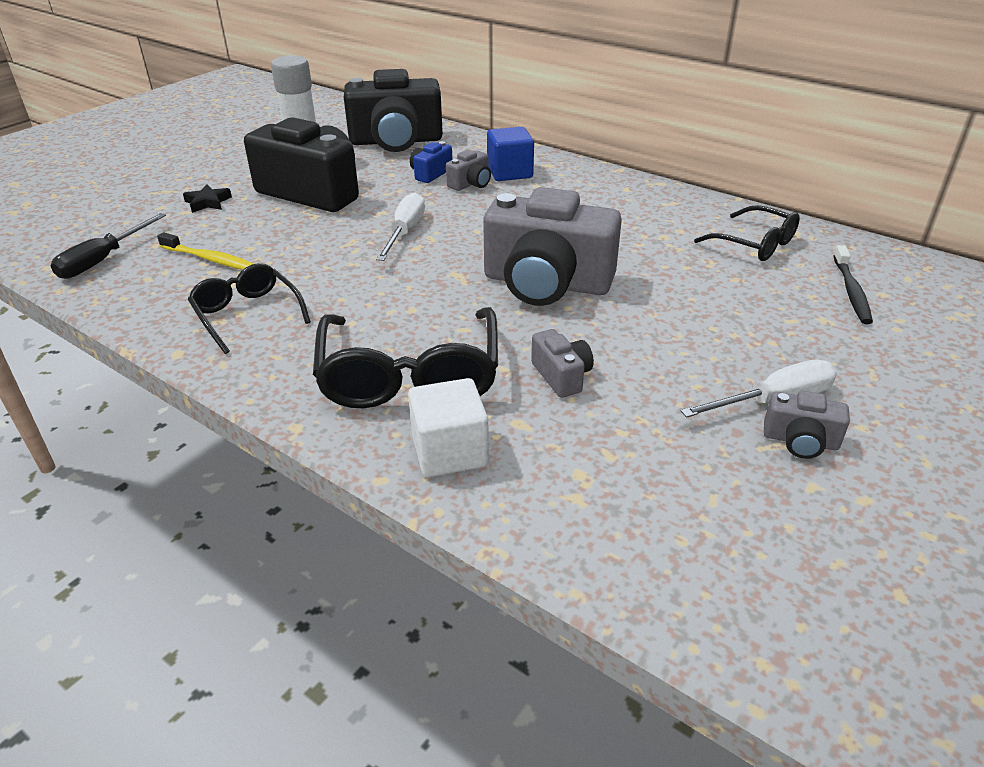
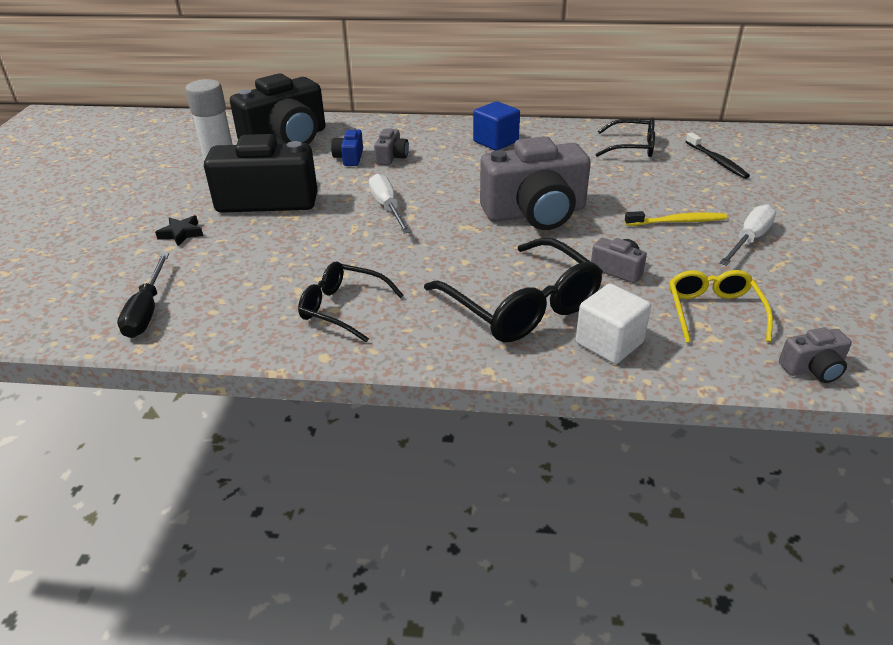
camera: 30 degrees left, 0 degrees up
(210, 259) = (250, 278): yellow toothbrush -> yellow toothbrush (677, 222)
(510, 172) = (411, 141): blue cube -> blue cube (495, 142)
(615, 467) = (713, 312): none -> yellow glasses
(800, 441) = (787, 258): grey camera -> grey camera (813, 368)

